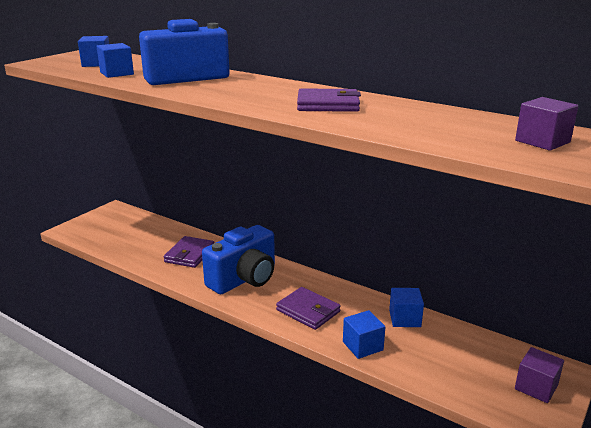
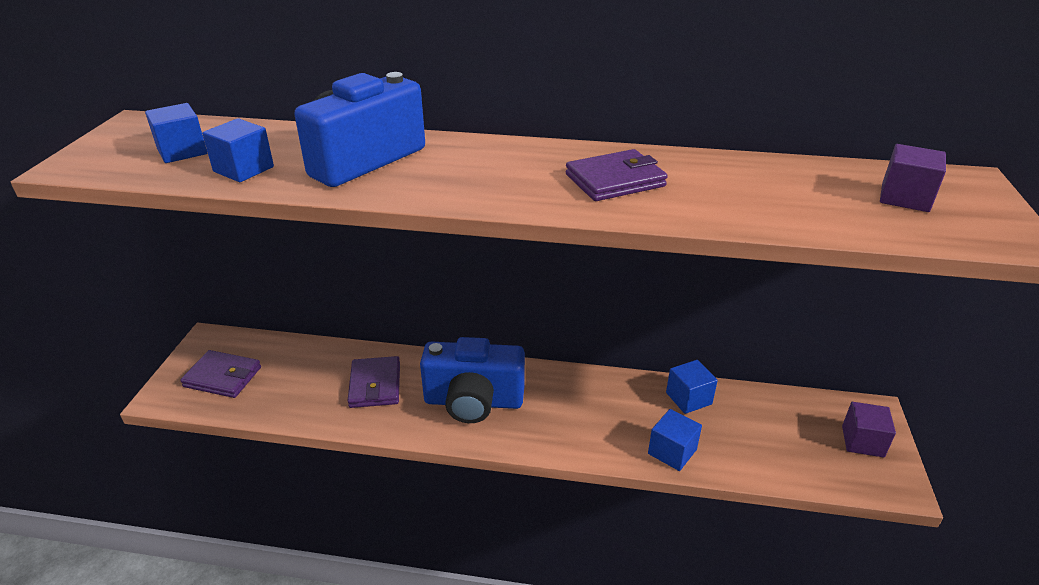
camera: 25 degrees left, 10 degrees up
(244, 279) = (473, 401): blue camera -> blue camera turned 75 degrees clockwise
(308, 311) = (581, 424): purple wallet -> purple wallet (223, 377)

